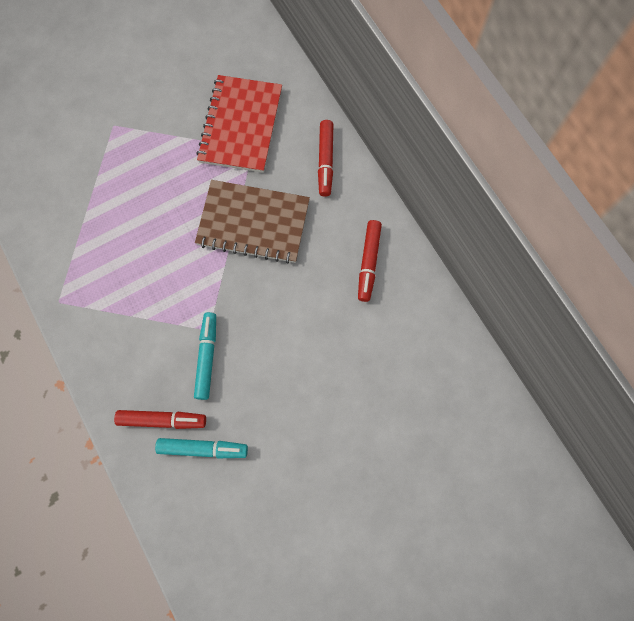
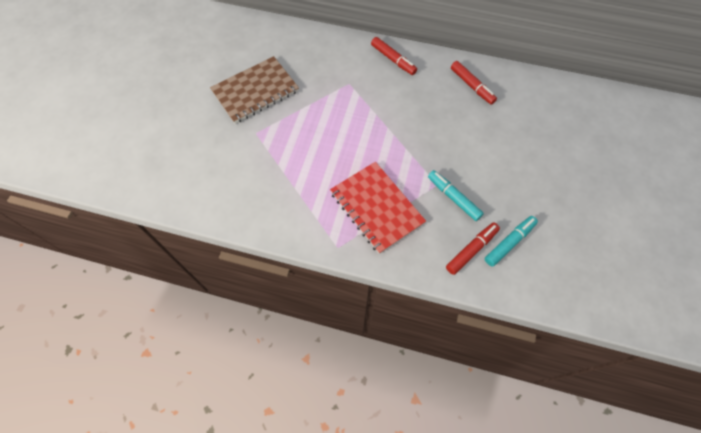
camera: 45 degrees left, 10 degrees down
(241, 125) = (329, 77): red notebook -> red notebook (376, 208)
(253, 223) = (394, 115): brown notebook -> brown notebook (255, 91)

